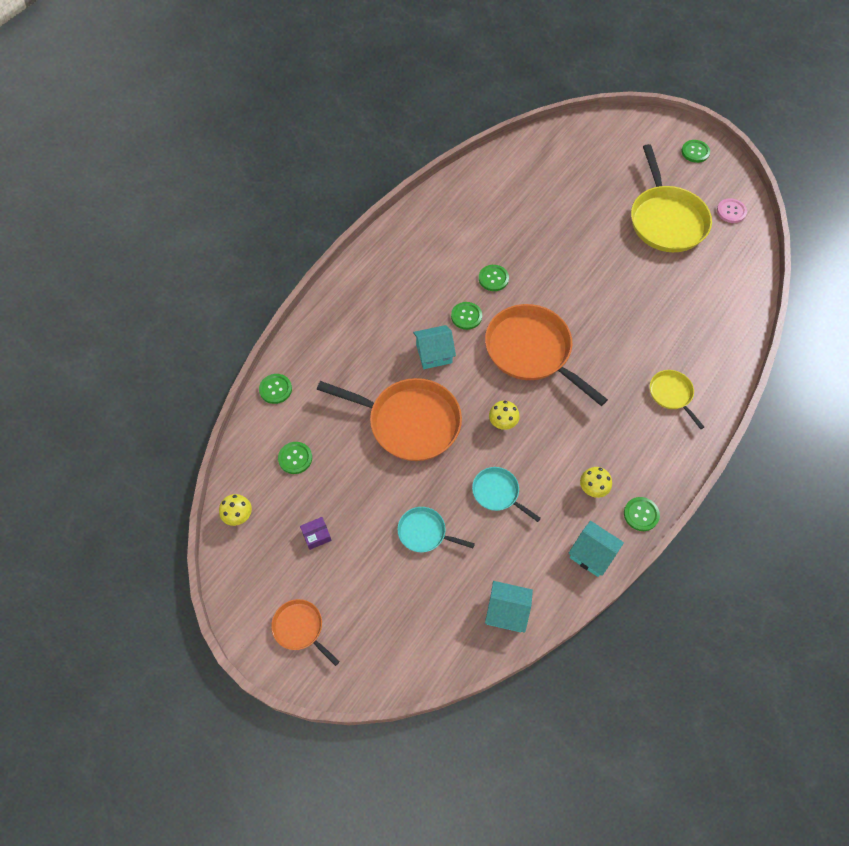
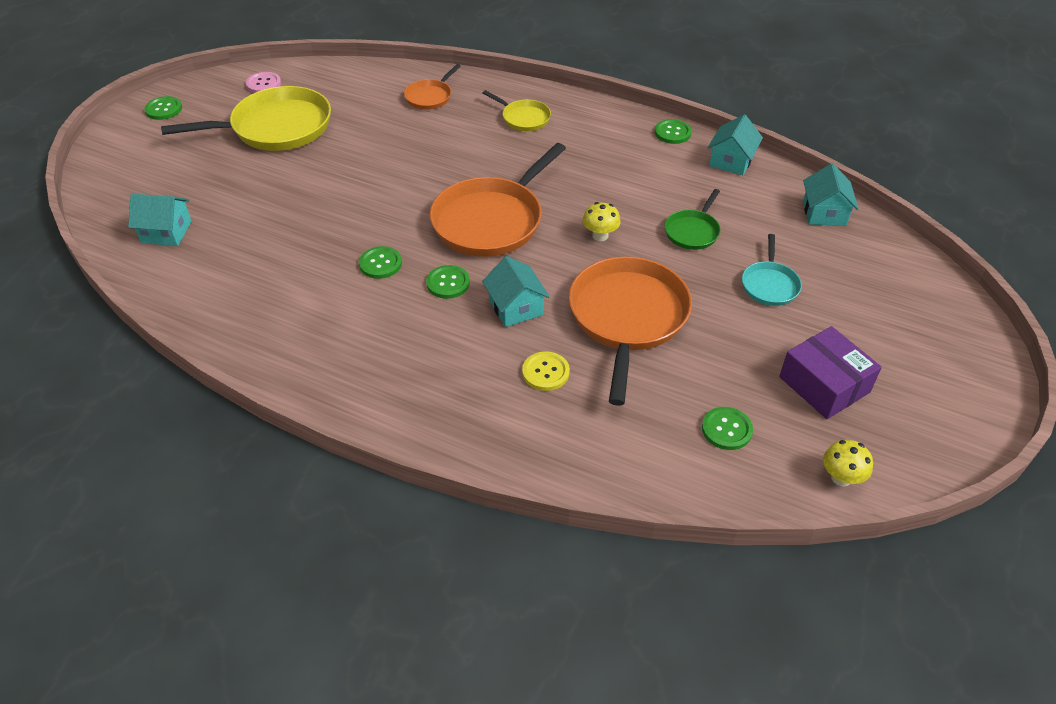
camera: 100 degrees left, 15 degrees down
(275, 389) = (623, 478): green button -> none
(300, 628) = (947, 378): orange pan -> orange pan (430, 97)
(316, 535) = (824, 384): purple box -> purple box, size x2.05
(370, 362) = (545, 372): none -> yellow button
(497, 493) = (692, 231): turquoise pan -> green pan
(545, 163) = (166, 232): none -> turquoise house
(593, 489) = (657, 164): yellow mushroom -> none
(671, 394) = (524, 118): yellow pan -> yellow pan turned 105 degrees counterclockwise

